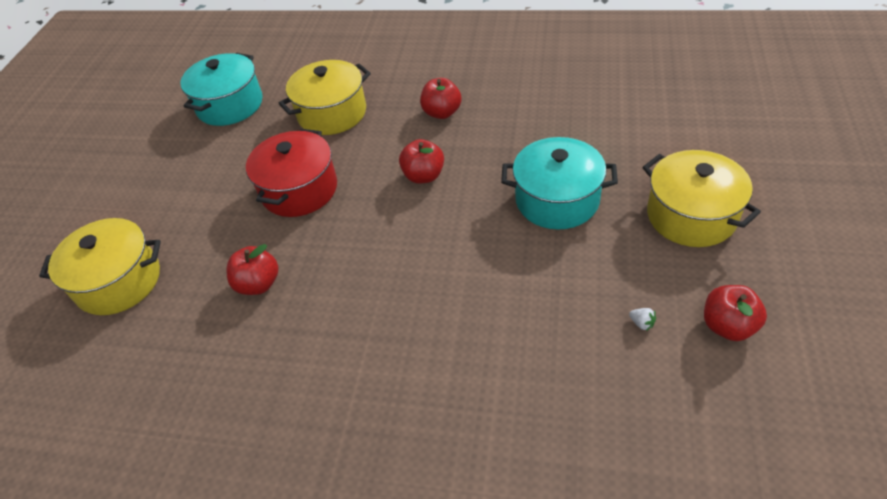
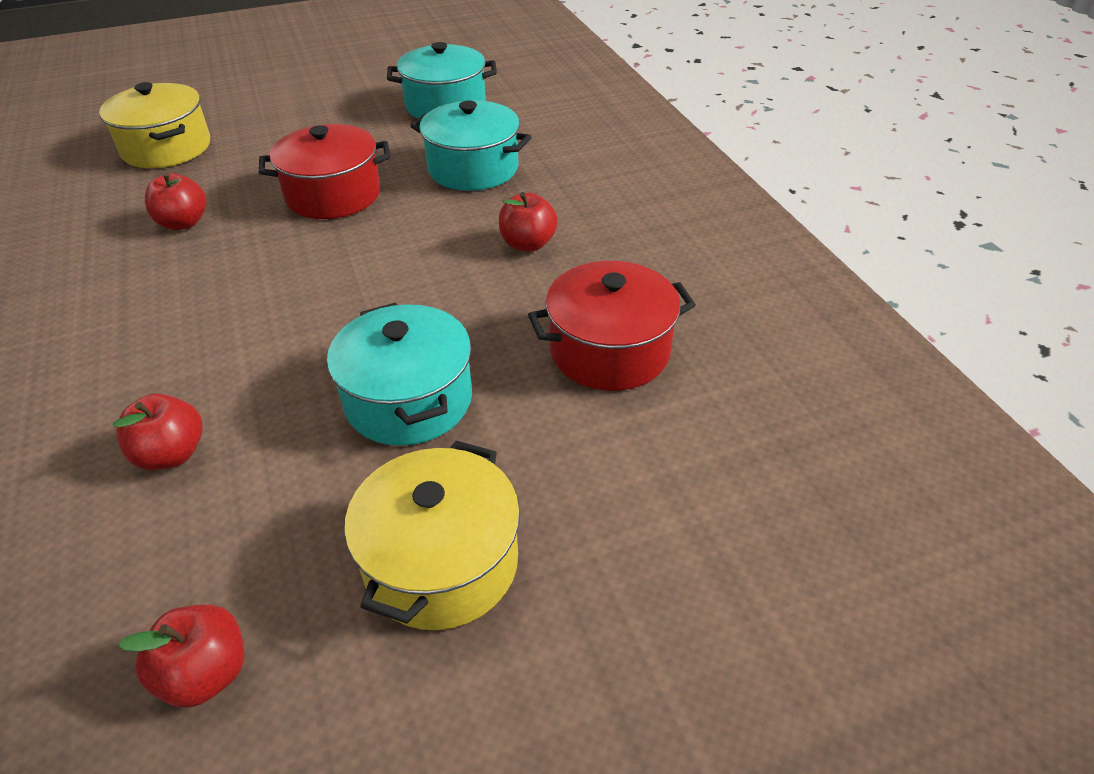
camera: 55 degrees right, 5 degrees down
(332, 113) = (473, 168): yellow pot -> turquoise pot
(424, 176) = (399, 270): red apple -> red apple (171, 454)
(566, 110) = (609, 351): none -> red pot
(641, 323) = (190, 561): white strawberry -> none

